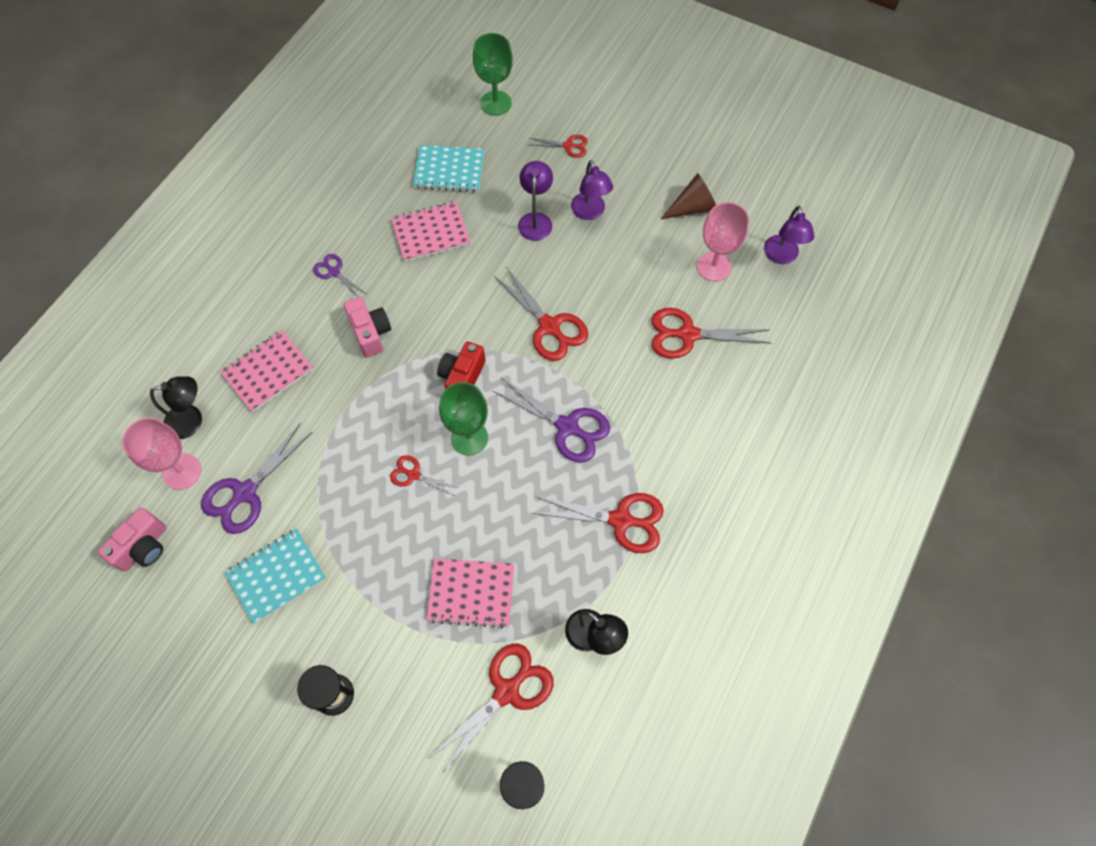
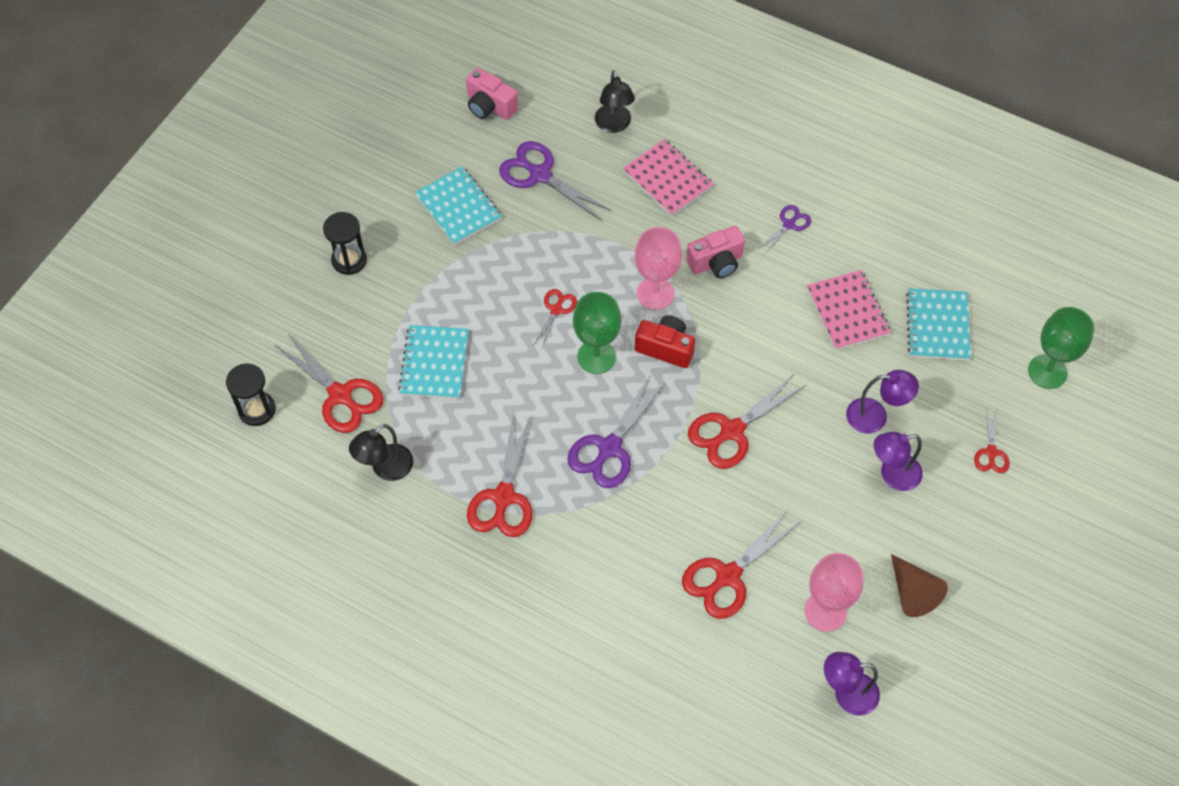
camera: 90 degrees right, 5 degrees down
(182, 471) = (562, 124): pink goblet -> pink goblet (655, 293)
(471, 593) = (434, 363): pink notebook -> turquoise notebook
(688, 335) = (728, 576): red scissors -> red scissors turned 135 degrees counterclockwise

